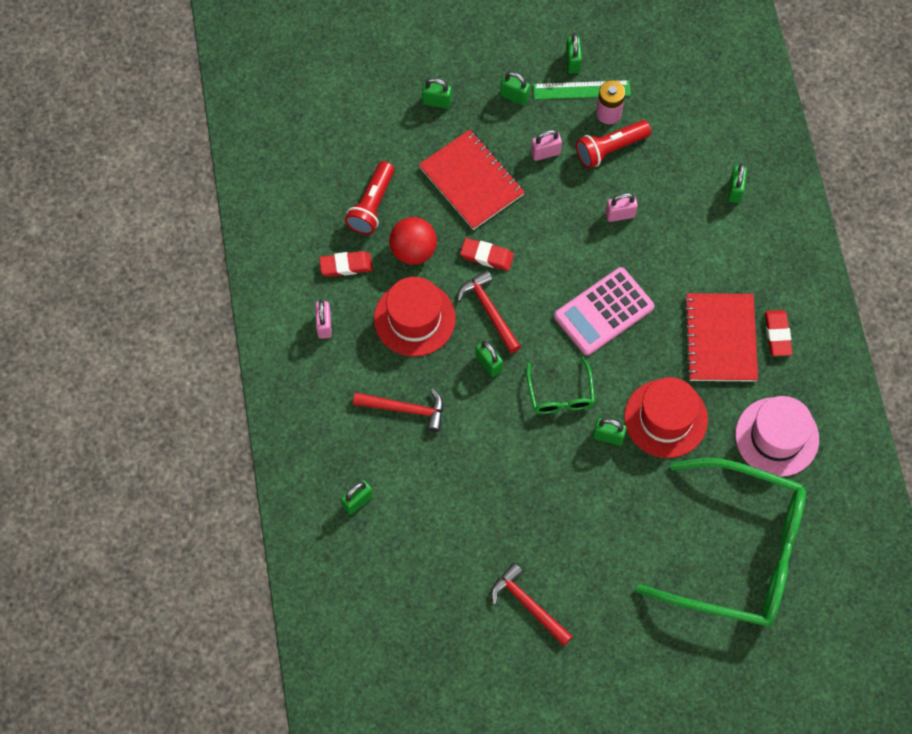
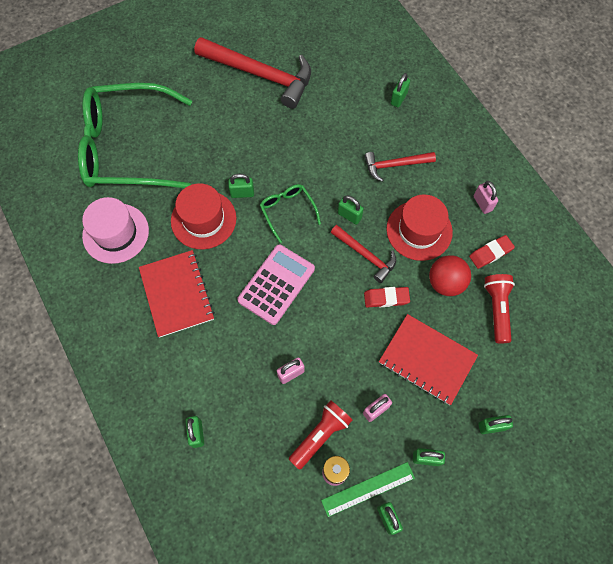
camera: 160 degrees right, 0 degrees up
(528, 604) = (260, 75): red hammer -> red hammer, size x1.86
(777, 334) = (131, 313): red eraser -> none

